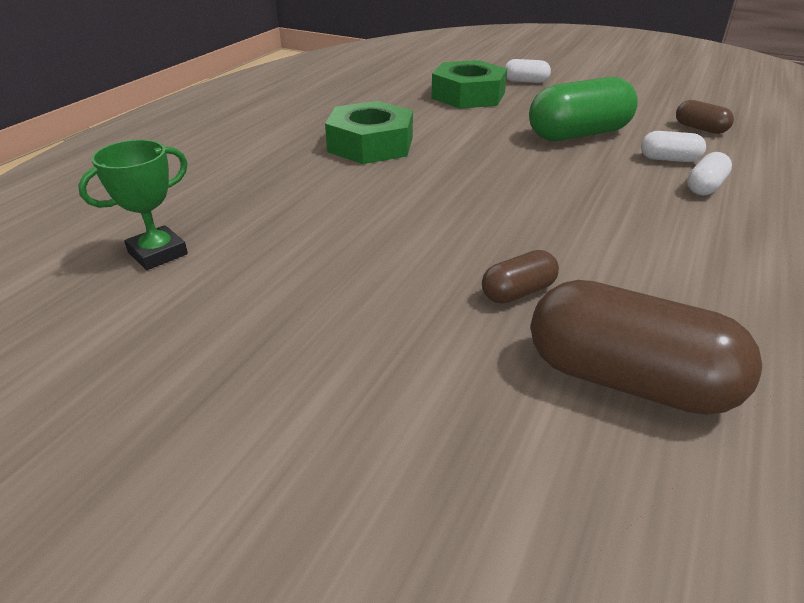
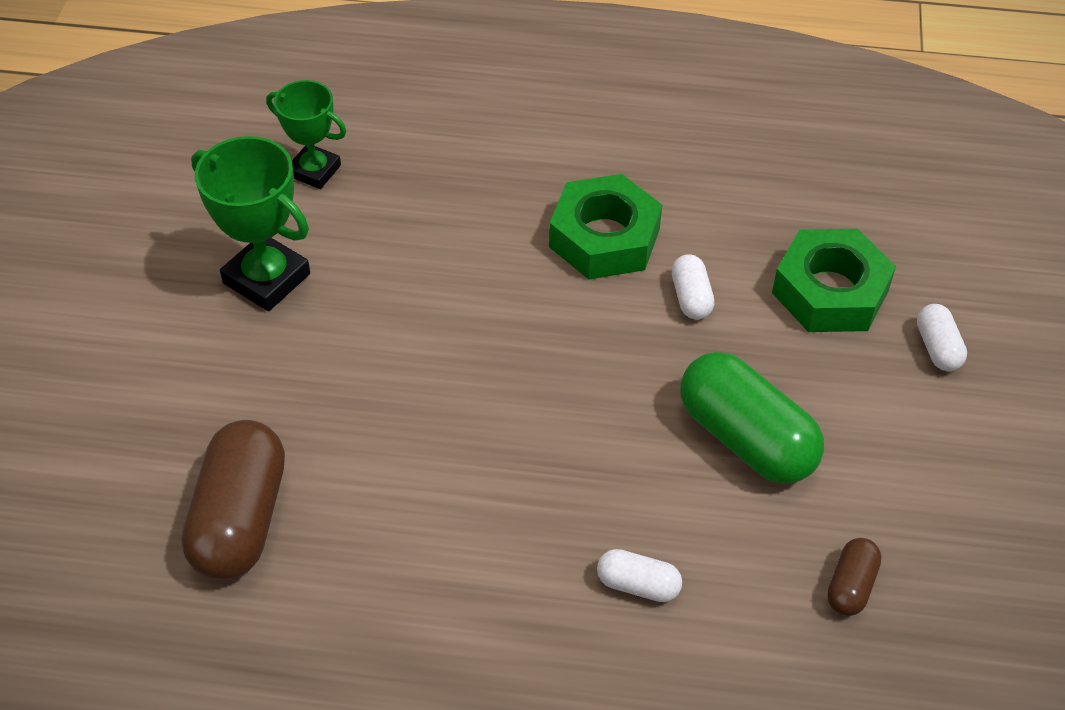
camera: 70 degrees right, 15 degrees up
(281, 307) = (266, 278): none -> green trophy
(518, 292) = (340, 430): brown capsule -> none
(669, 159) = (709, 546): white capsule -> white capsule (691, 297)

